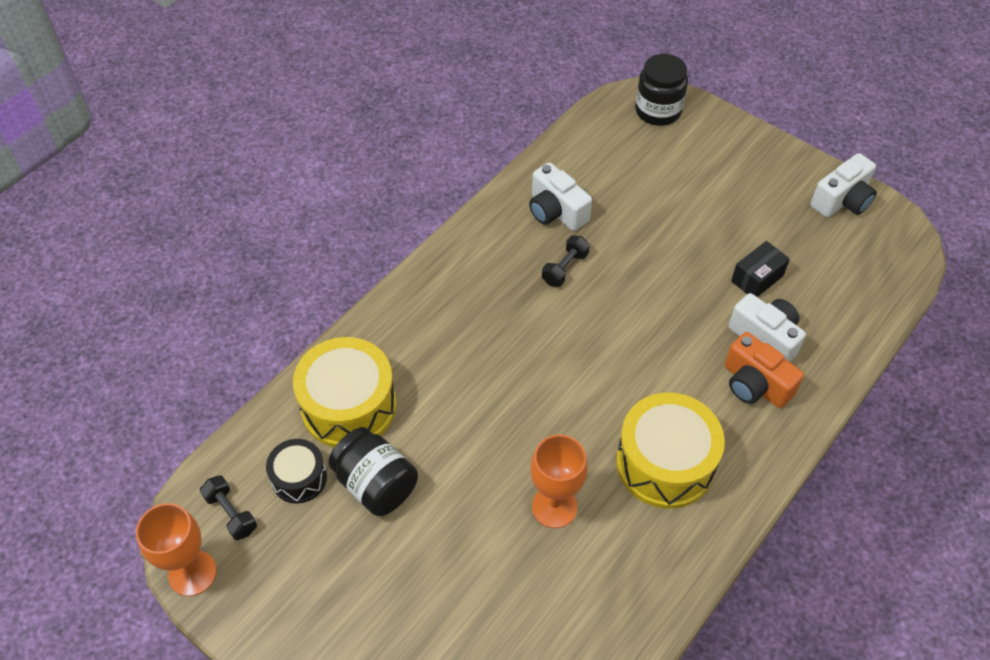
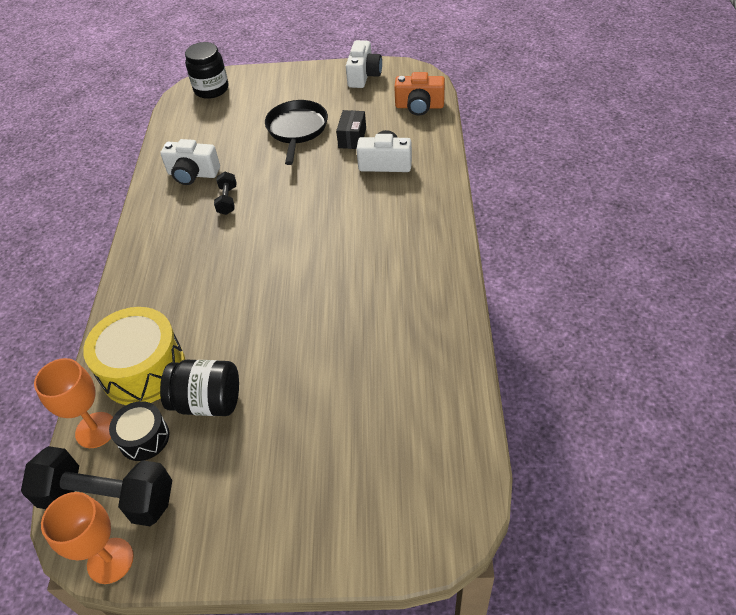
camera: 35 degrees left, 5 degrees down
(231, 513) = (108, 498): black dumbbell -> black dumbbell, size x2.12
(554, 507) = (343, 330): orange goblet -> orange goblet (96, 430)
(665, 463) = (389, 261): yellow drum -> none
(706, 226) = (297, 129): none -> black pan
(755, 384) = (402, 189): orange camera -> orange camera (419, 106)

